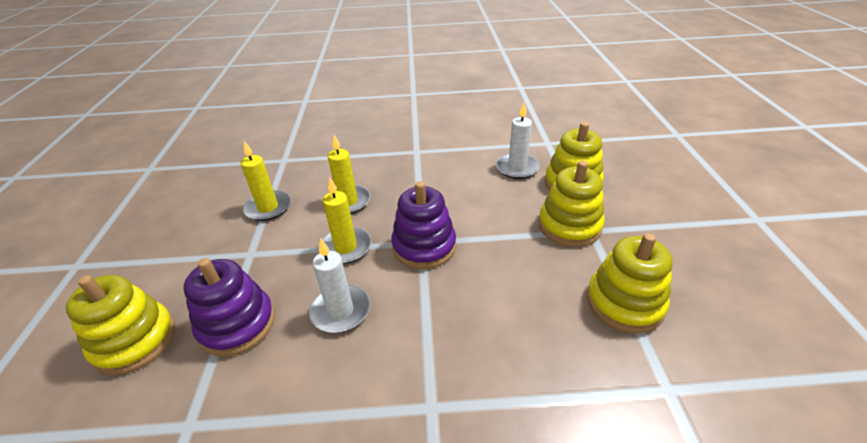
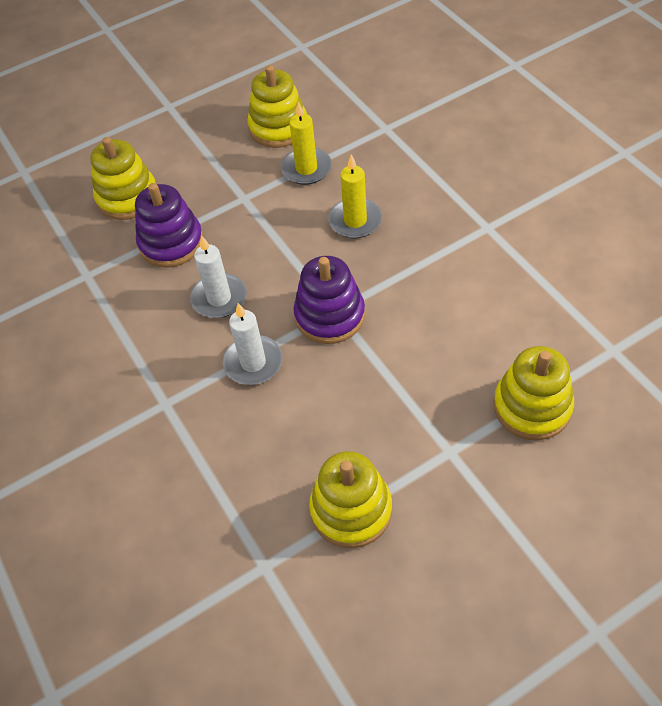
camera: 65 degrees right, 15 degrees up
(346, 247) = (291, 258): yellow candle -> none
(517, 168) = (525, 339): white candle -> white candle (253, 362)
(569, 226) = (444, 428): yellow stacking toy -> yellow stacking toy (278, 127)

